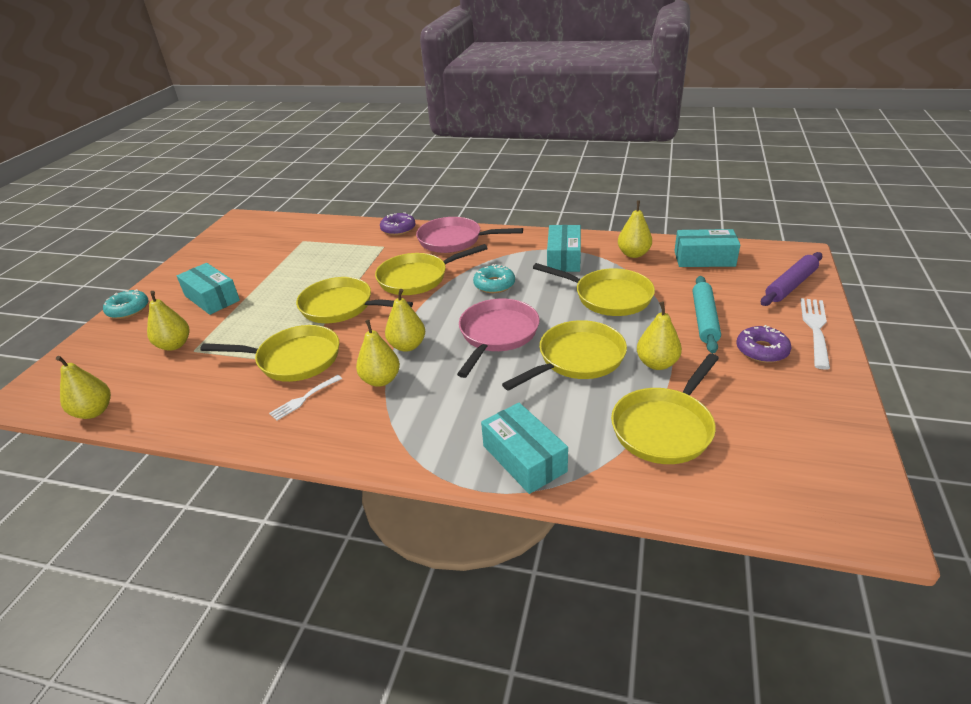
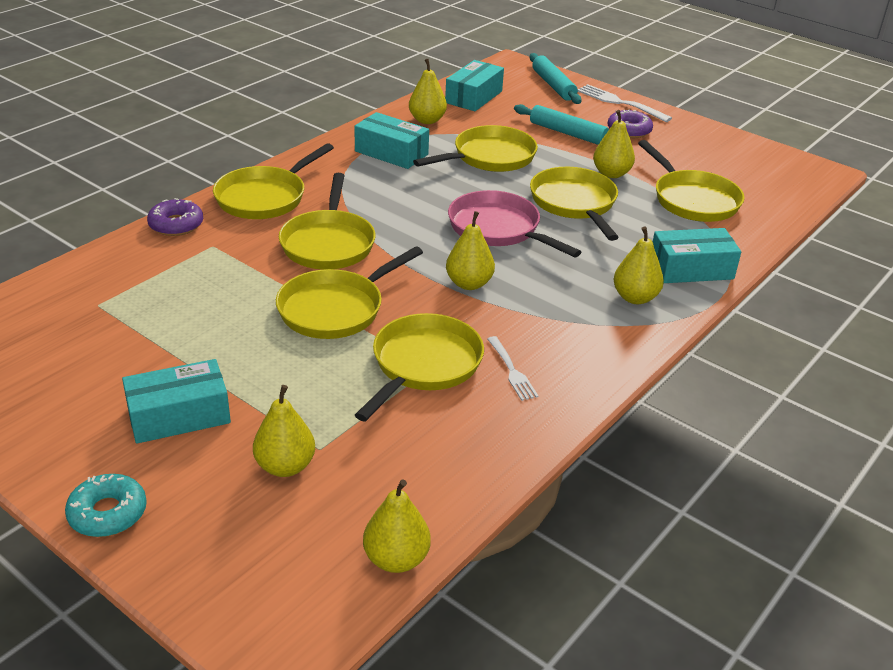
camera: 70 degrees left, 0 degrees up
(381, 380) = (518, 314): yellow pear -> yellow pear (635, 298)
(454, 240) = (265, 197): pink pan -> yellow pan
(494, 284) = (400, 203): turquoise donut -> none
(790, 285) = (553, 85): purple rolling pin -> turquoise rolling pin

